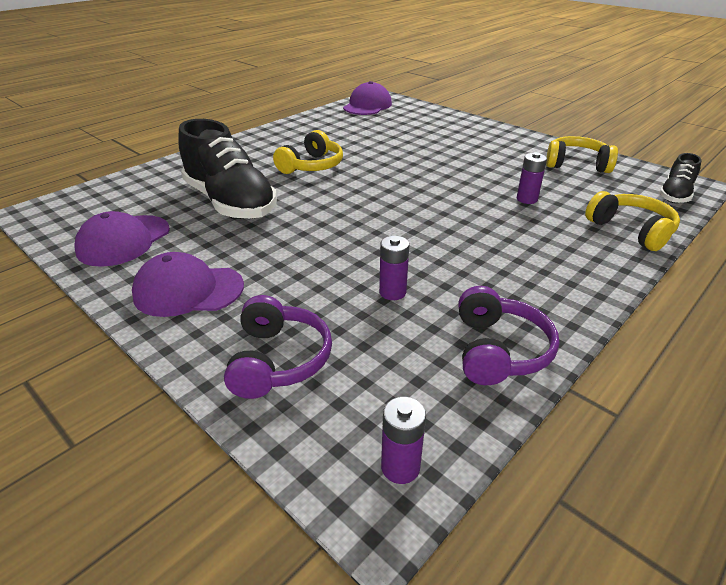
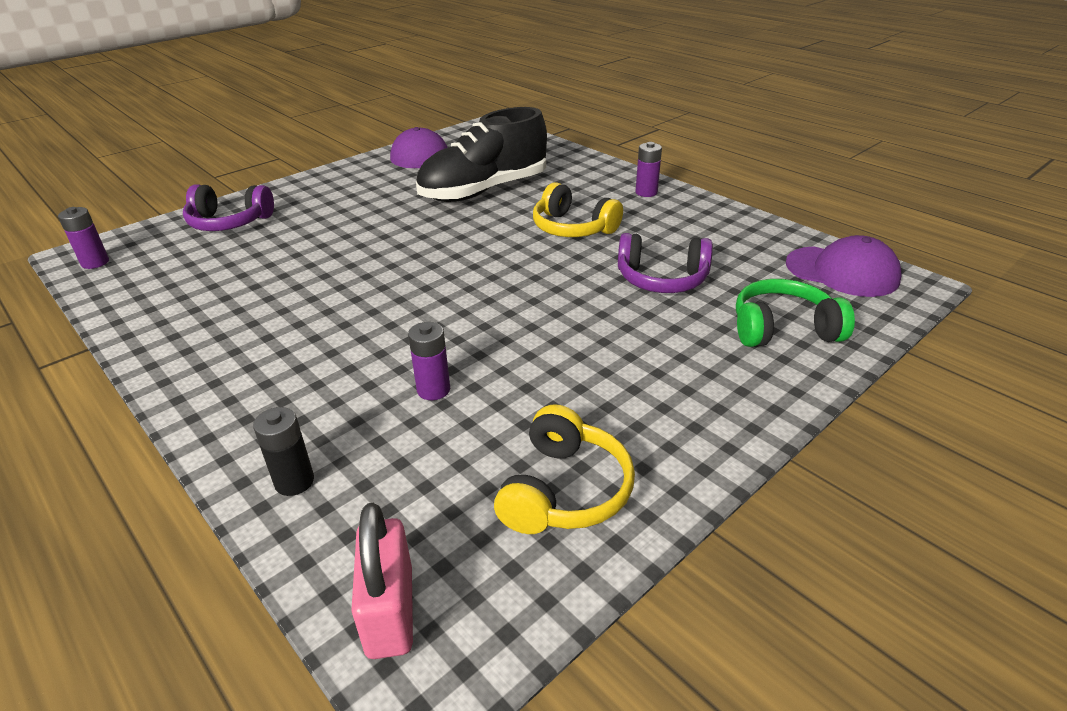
camera: 95 degrees right, 0 degrees up
(188, 290) = (338, 187): purple cap -> none
(392, 292) = (277, 269): purple battery -> purple battery (646, 192)
(427, 120) = (783, 329): none -> green headphones
(498, 350) = (157, 314): purple headphones -> purple headphones (662, 279)
(631, 230) = (294, 481): yellow headphones -> black battery
(675, 195) = (390, 611): black shoe -> pink padlock

